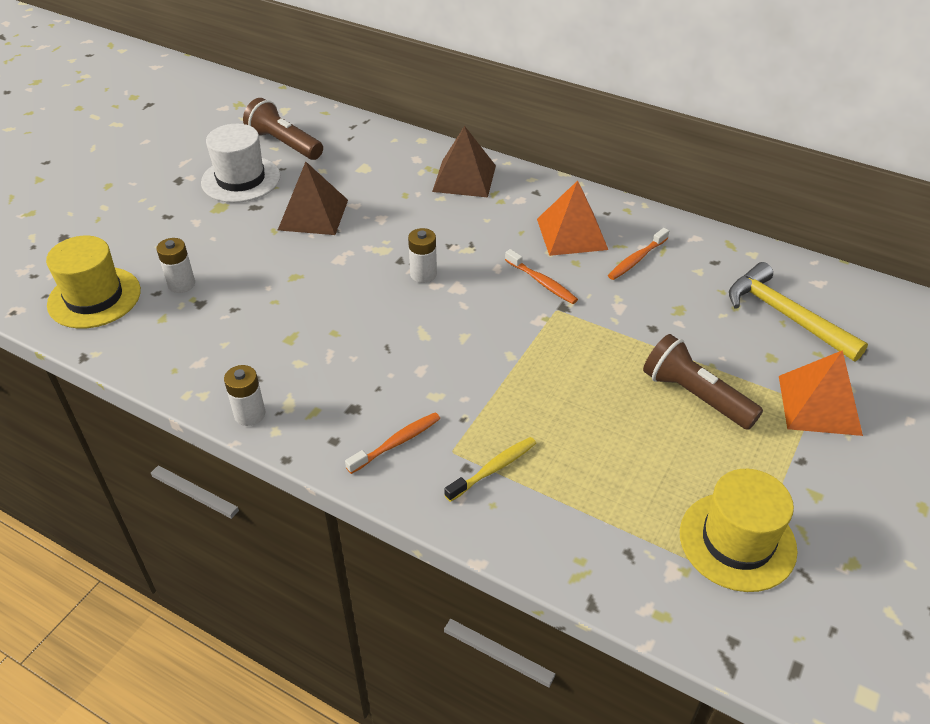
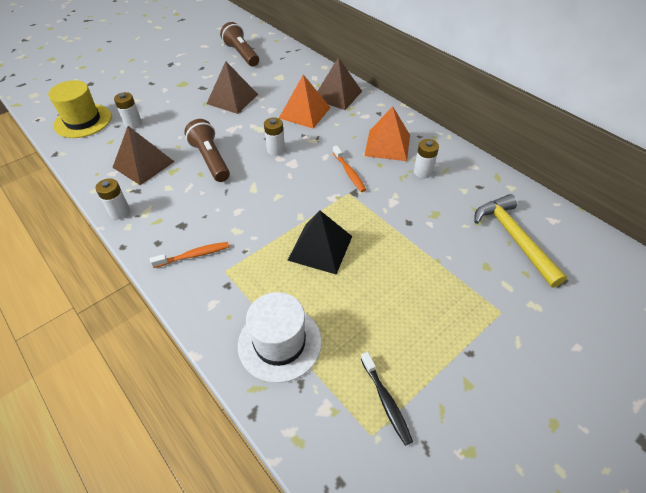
camera: 20 degrees right, 5 degrees up
(239, 339) = (143, 164): none -> brown pyramid
(241, 179) = (204, 70): white hat -> white hat (279, 343)
(494, 469) = (244, 291): yellow toothbrush -> none
(560, 388) = (320, 248): none -> black pyramid
(636, 259) = (423, 172): orange toothbrush -> white battery
(695, 396) = (413, 279): brown flashlight -> brown flashlight (210, 159)
(737, 541) = (386, 401): yellow hat -> black toothbrush
(819, 405) = (506, 313): orange pyramid -> orange pyramid (305, 112)

